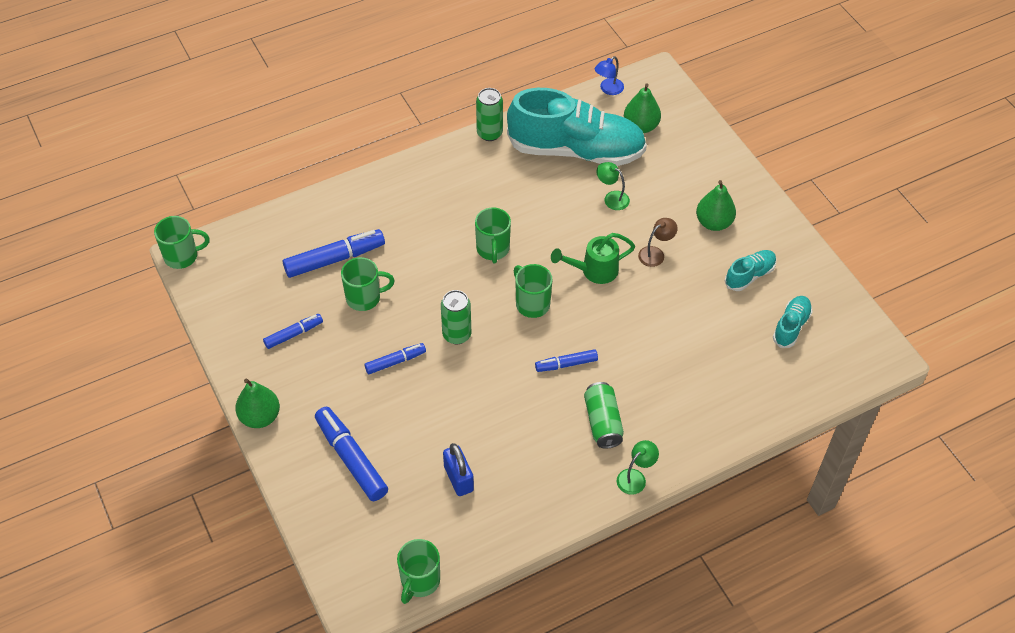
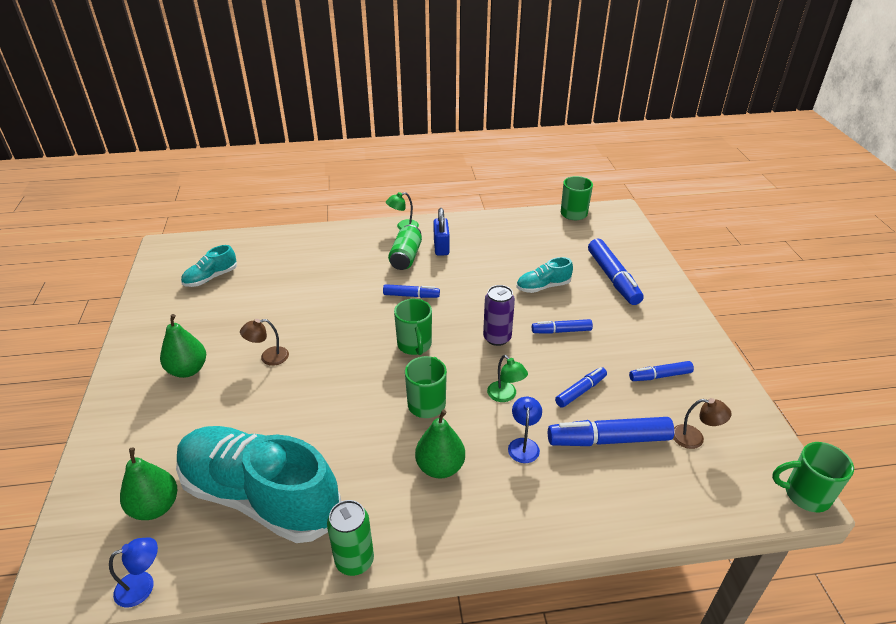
camera: 160 degrees left, 15 degrees down
(260, 417) = (692, 320): green pear -> green pear (440, 467)
(264, 280) = (694, 438): none -> brown lamp
(364, 298) = (580, 391): green mug -> blue marker
(402, 237) = (523, 445): none -> blue lamp
(456, 334) = (497, 338): green can -> purple can
(458, 478) = (531, 251): blue padlock -> blue padlock (441, 247)
(594, 270) = (337, 357): green watering can -> none
(612, 198) = (265, 424): green lamp -> green lamp (505, 396)
(749, 275) = (203, 319): turquoise shoe -> turquoise shoe (543, 287)

